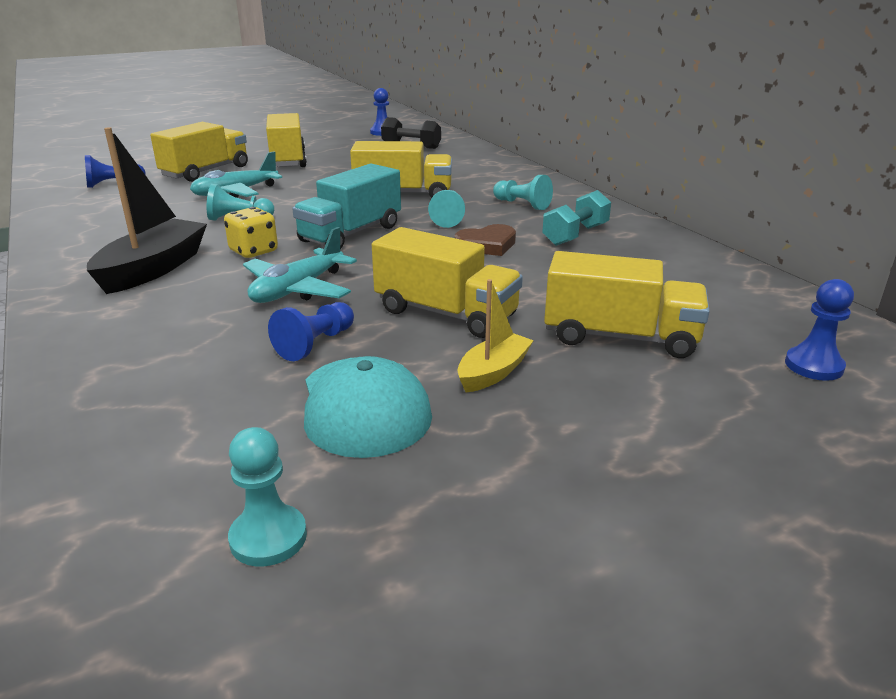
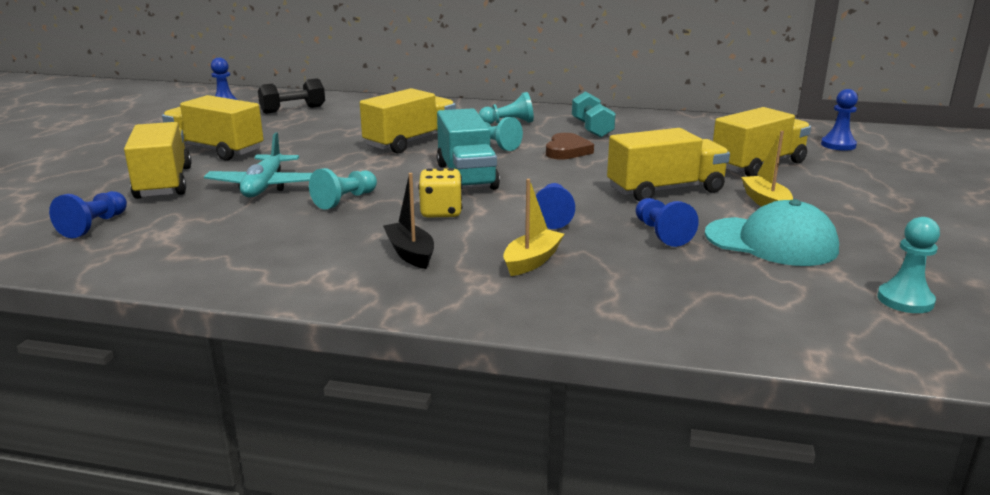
camera: 50 degrees left, 5 degrees down
(153, 269) = (410, 253): black boat -> black boat, size x0.57
(182, 312) = (532, 261): none -> yellow boat
(298, 289) = (553, 217): turquoise plane -> blue pawn

